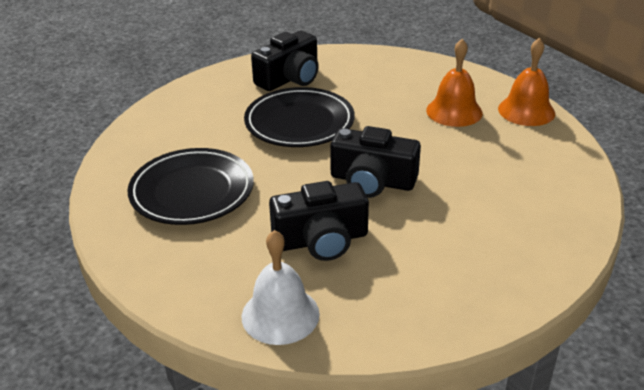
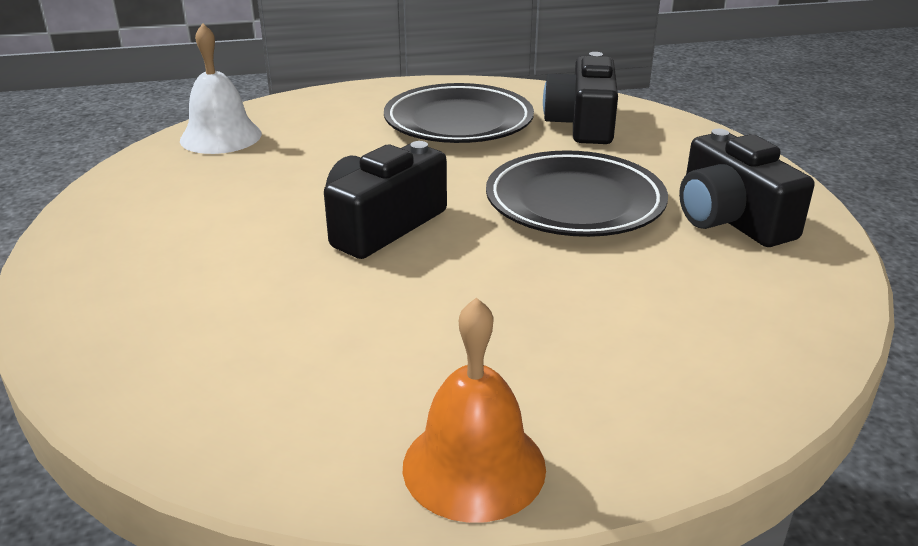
camera: 110 degrees right, 5 degrees down
(321, 240) = (301, 172): black camera -> black camera (582, 124)
(454, 111) = (529, 359): orange bell -> none

